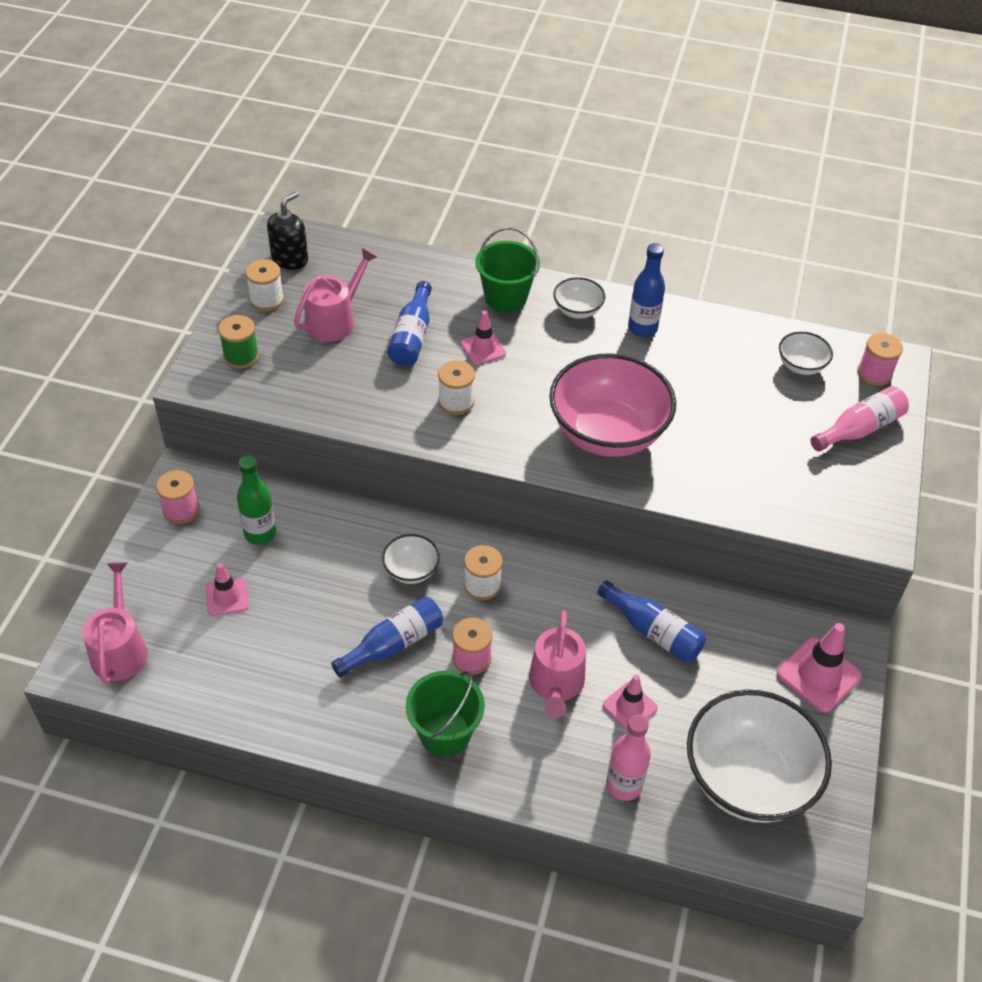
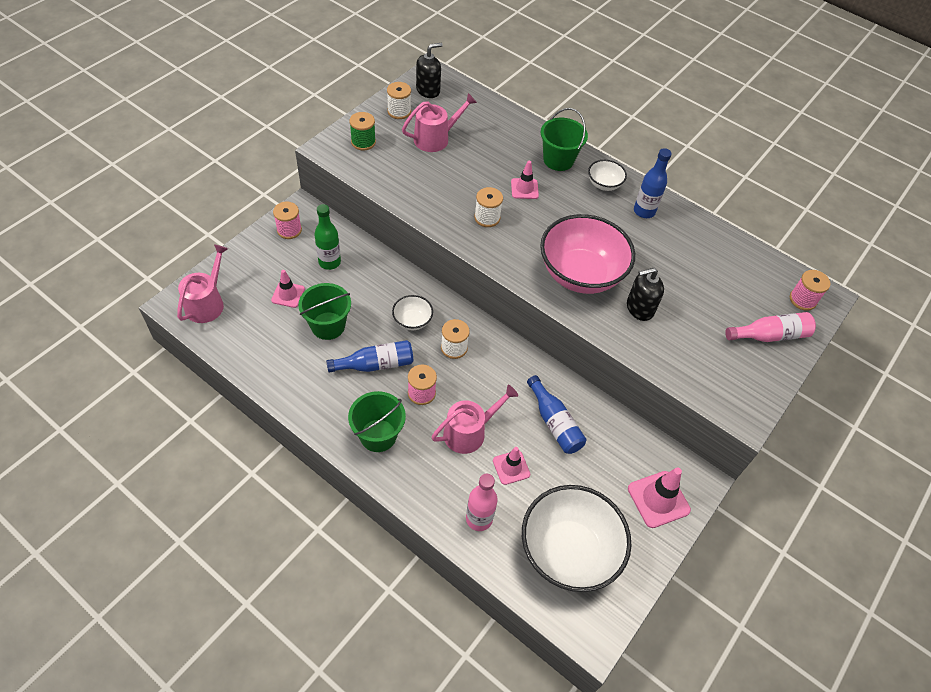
camera: 20 degrees right, 5 degrees up
(303, 618) = (328, 326): none -> green bucket
(412, 336) = (481, 165): blue bottle -> none
(556, 684) = (469, 432): pink watering can -> pink watering can turned 150 degrees counterclockwise
(698, 450) = (639, 308): none -> black soap dispenser
(801, 366) = (748, 275): white bowl -> none

